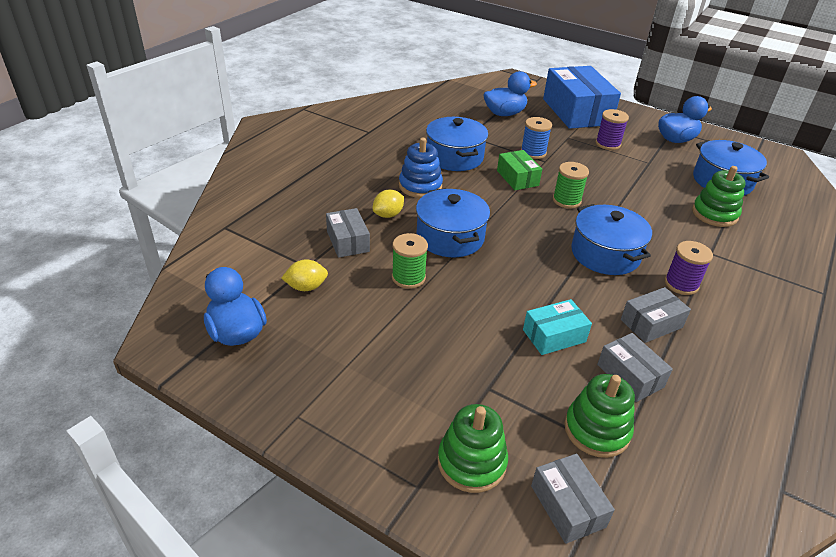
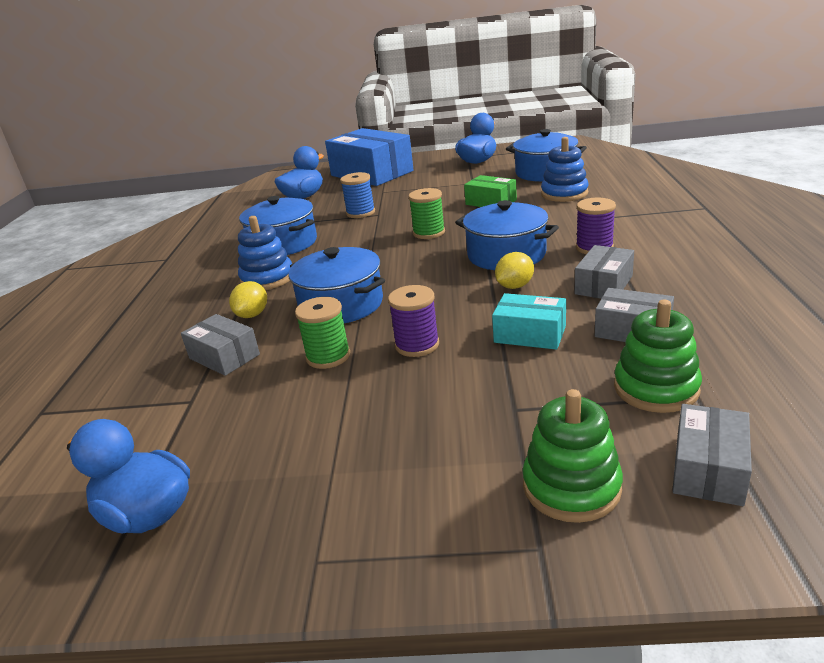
camera: 25 degrees left, 10 degrees down
(306, 287) = (208, 421): yellow lemon -> yellow lemon (514, 286)
(517, 178) = (364, 235): green box -> green box (491, 202)
(554, 336) = (530, 334): turquoise box -> turquoise box turned 75 degrees clockwise
(567, 506) = (708, 469): grey box -> grey box turned 75 degrees clockwise
(608, 144) = (423, 183): purple spool -> purple spool (417, 345)
(714, 214) = (564, 194): green stacking toy -> blue stacking toy

